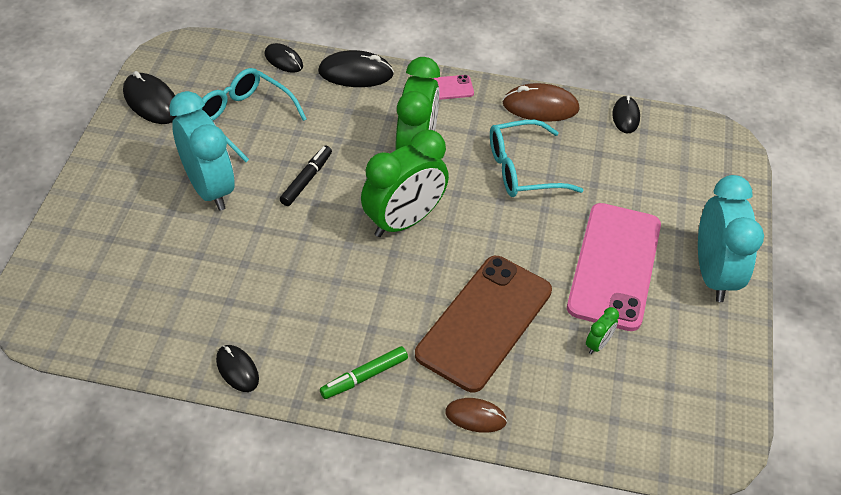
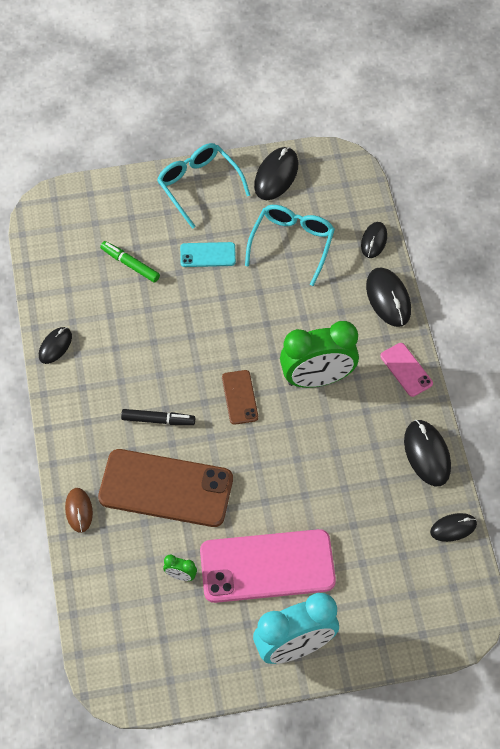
camera: 70 degrees right, 10 degrees up
(209, 188) = (207, 255): turquoise clock -> turquoise phone
(306, 180) = (249, 314): black marker -> black marker (158, 420)
(364, 377) = (82, 426): green marker -> green marker (130, 264)
(404, 221) = (240, 397): green clock -> brown phone
(522, 169) = (341, 464): turquoise glasses -> turquoise glasses (198, 185)
(540, 107) = (427, 454): brown mouse -> black mouse

